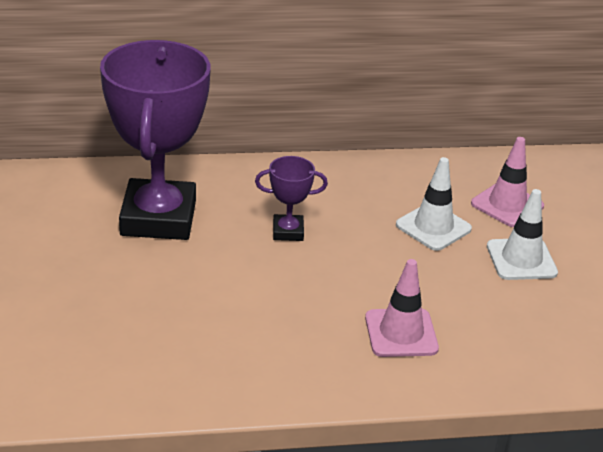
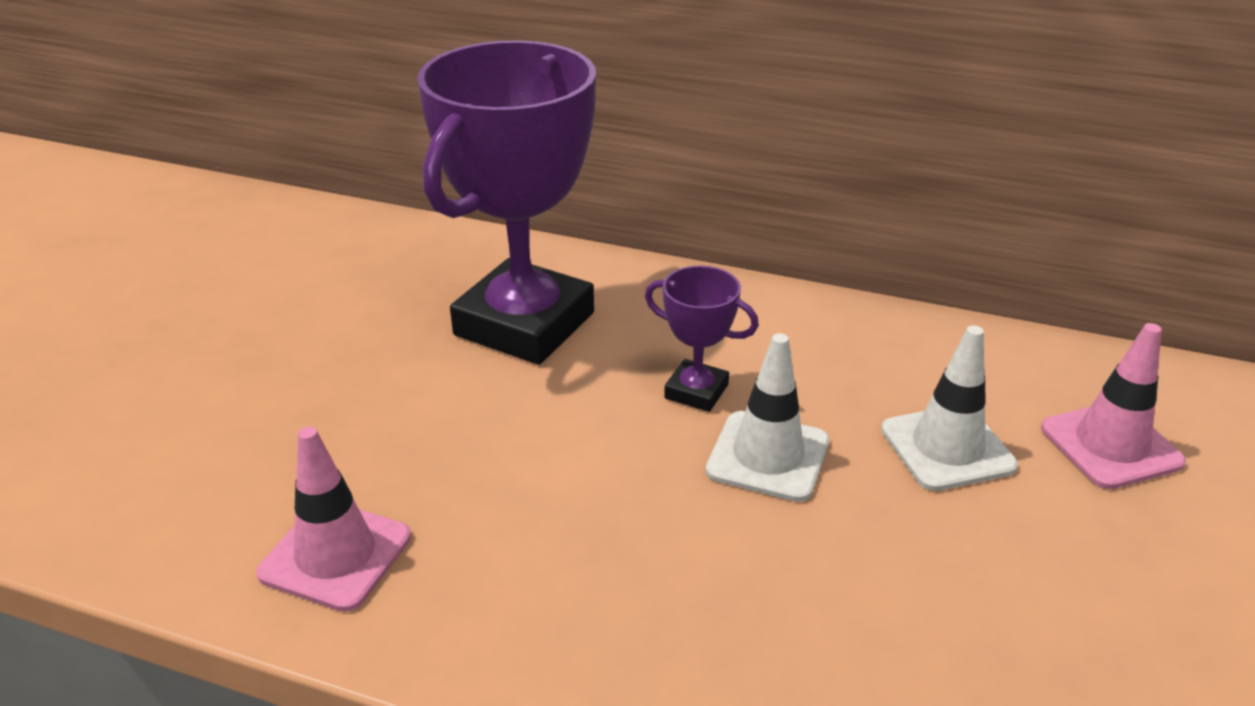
camera: 30 degrees right, 0 degrees up
(401, 333) = (768, 622): pink traffic cone -> pink traffic cone (336, 555)
(521, 260) = (1086, 553): white traffic cone -> white traffic cone (768, 456)

